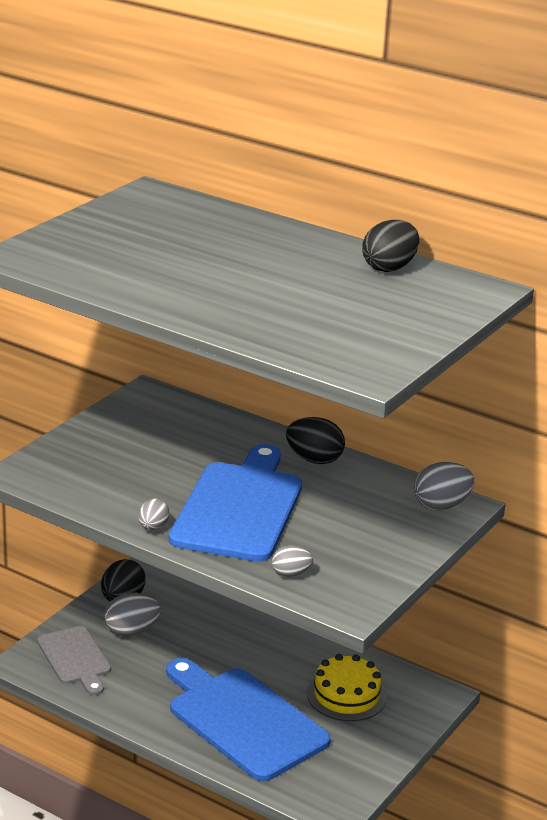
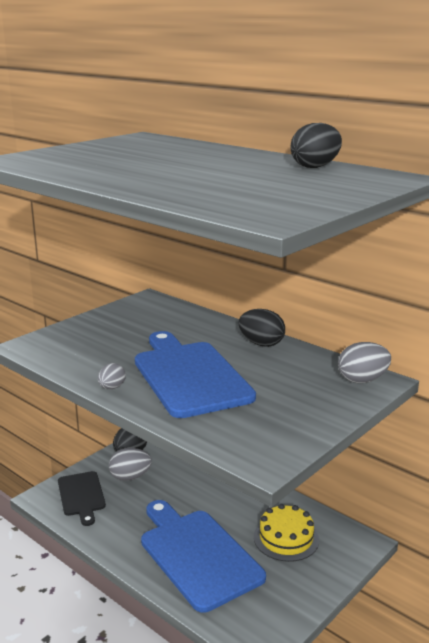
camera: 10 degrees right, 5 degrees down
(75, 658) = (81, 496): grey cutting board -> black cutting board
(239, 508) = (189, 376): blue cutting board -> blue cutting board turned 45 degrees counterclockwise
(291, 574) = (217, 429): grey egg -> none

